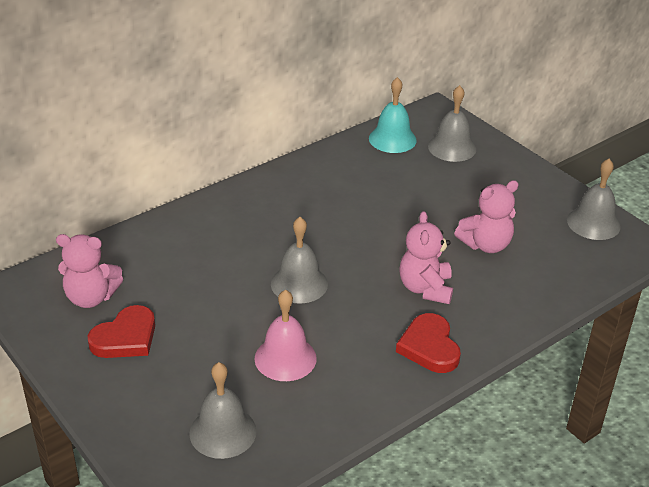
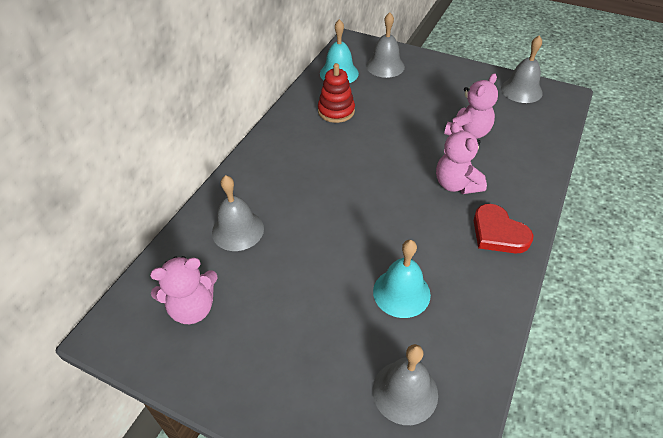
camera: 25 degrees left, 10 degrees up
(125, 337) = (252, 335): red heart -> none
(285, 358) = (401, 292): pink bell -> turquoise bell
(299, 284) = (361, 219): grey bell -> grey bell (238, 230)
(357, 176) = (336, 111): none -> red stacking toy

